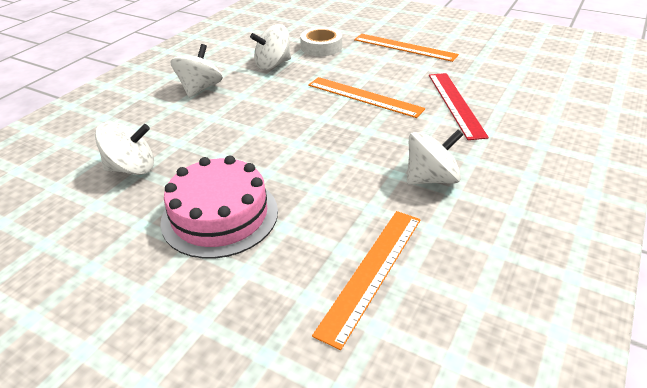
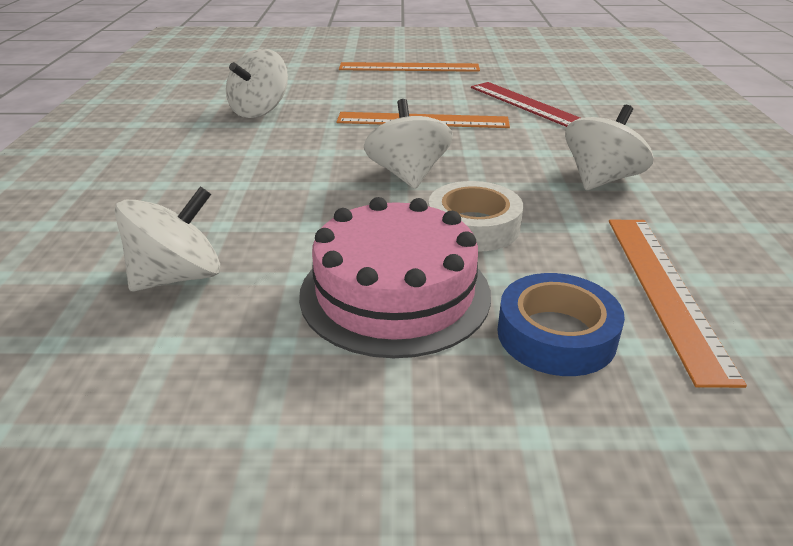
camera: 30 degrees left, 5 degrees down
(200, 89) = (179, 156): white spinning top -> white spinning top (408, 175)
(274, 274) = (556, 335): none -> blue tape
(321, 47) = (304, 83): white tape -> white tape (473, 226)

